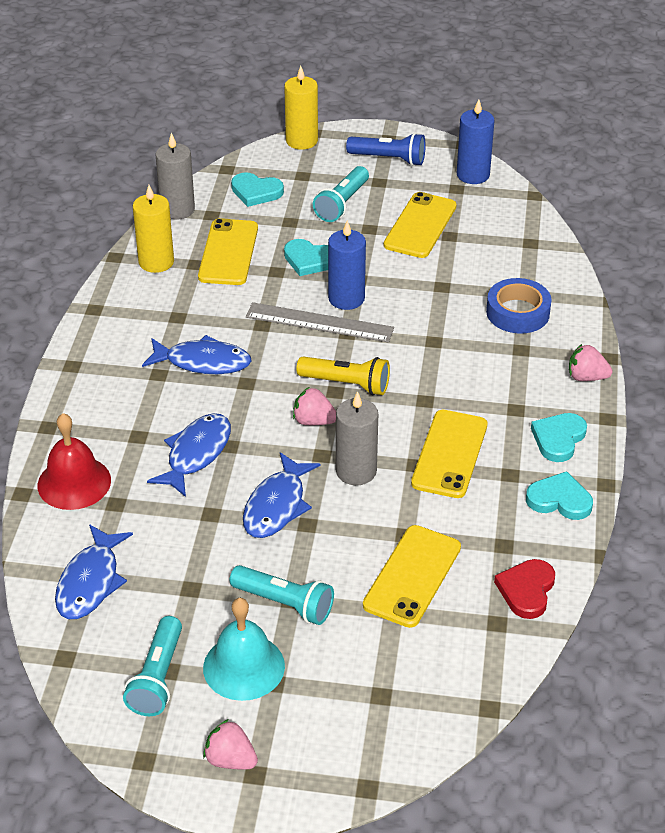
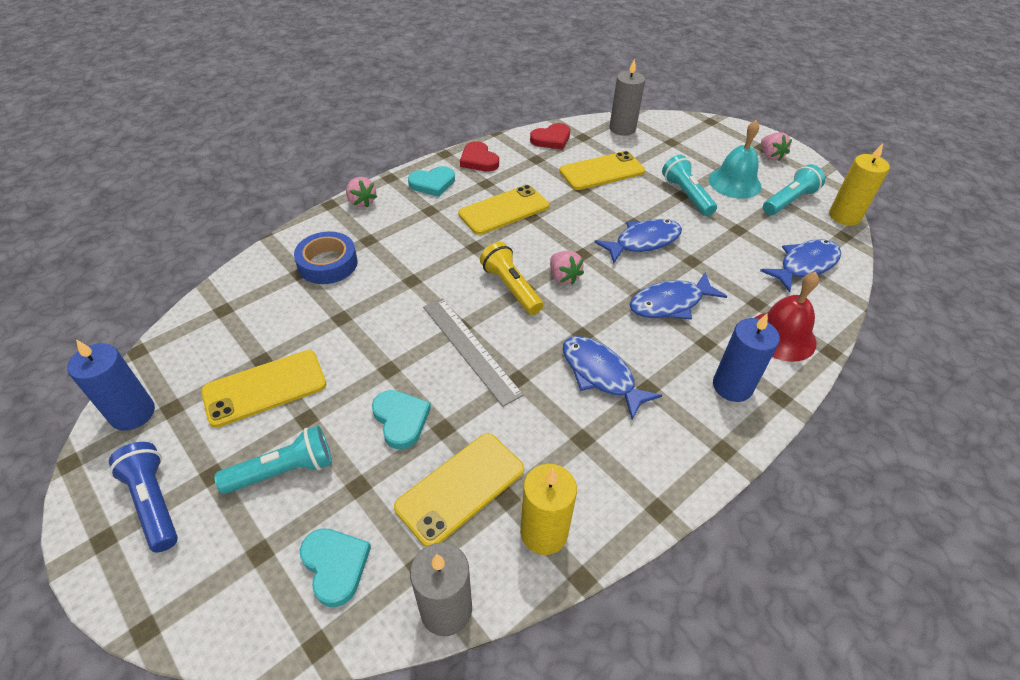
camera: 140 degrees left, 5 degrees up
(301, 141) = (177, 625): yellow candle -> yellow candle (844, 216)
(346, 298) = (423, 357): blue candle -> blue candle (732, 386)
(356, 471) = (572, 233): grey candle -> grey candle (622, 129)
(559, 500) = (478, 160): turquoise heart -> red heart

